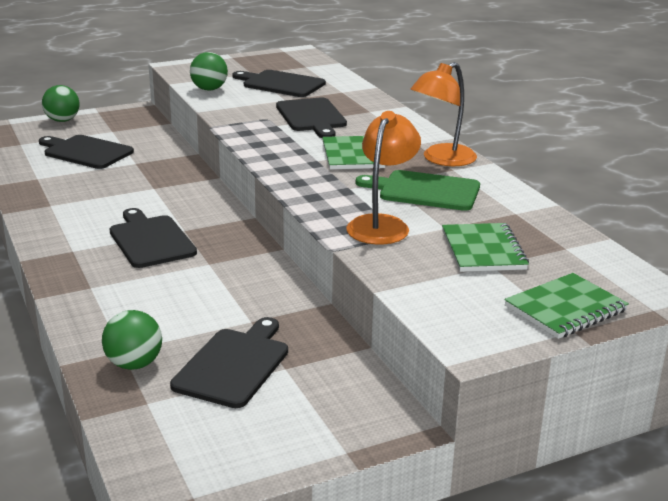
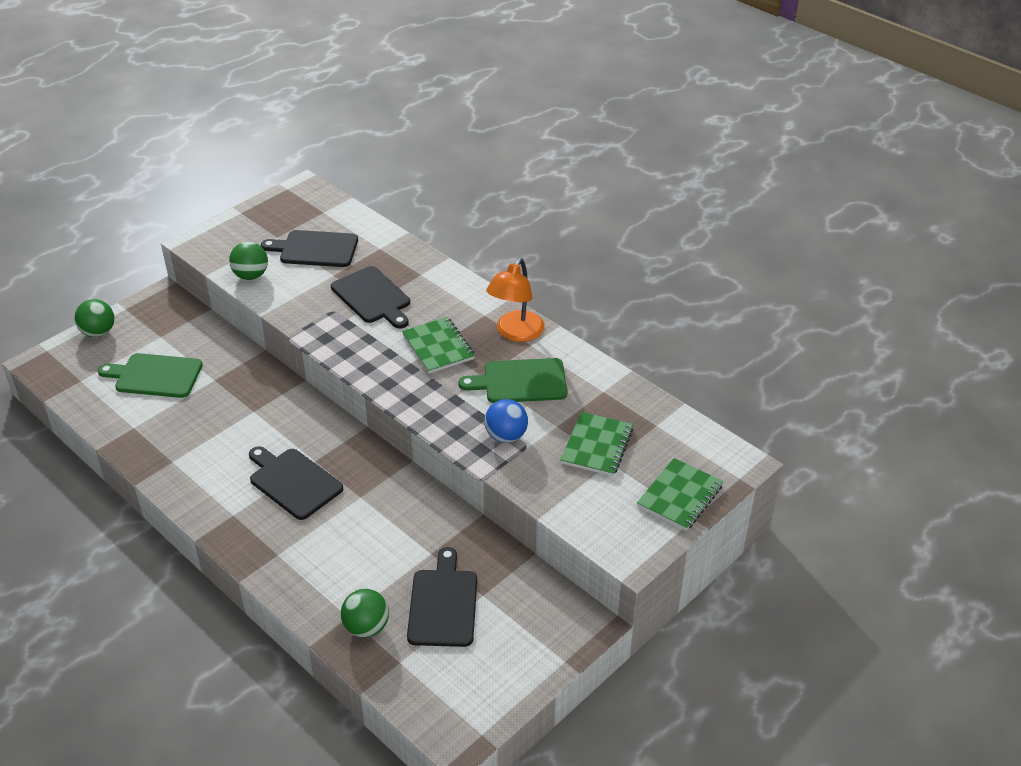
camera: 20 degrees left, 15 degrees up
(86, 152) = (155, 376): black cutting board -> green cutting board
(382, 224) = (506, 436): orange lamp -> blue ball
(483, 250) = (597, 446): green notebook -> green notebook turned 45 degrees clockwise

